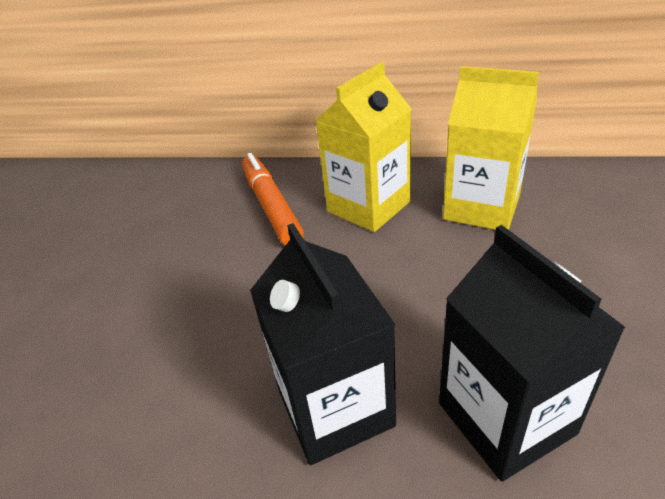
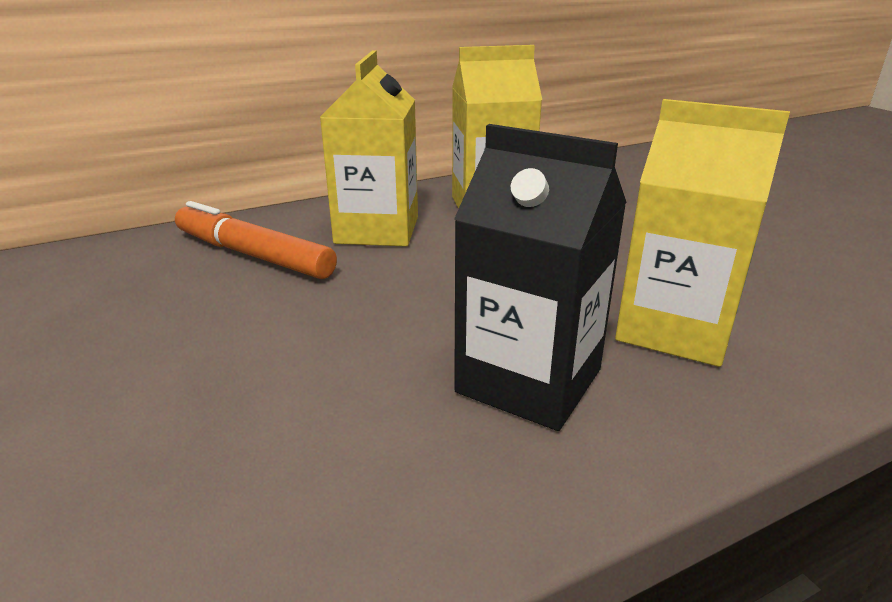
camera: 40 degrees left, 10 degrees down
(505, 418) = (675, 329): black carton -> yellow carton

